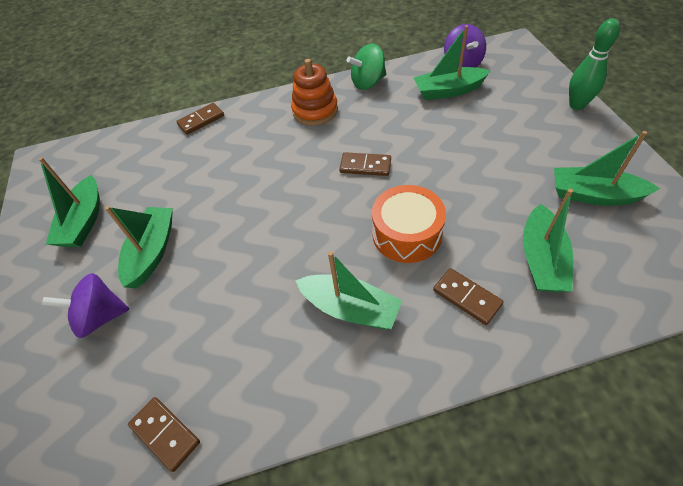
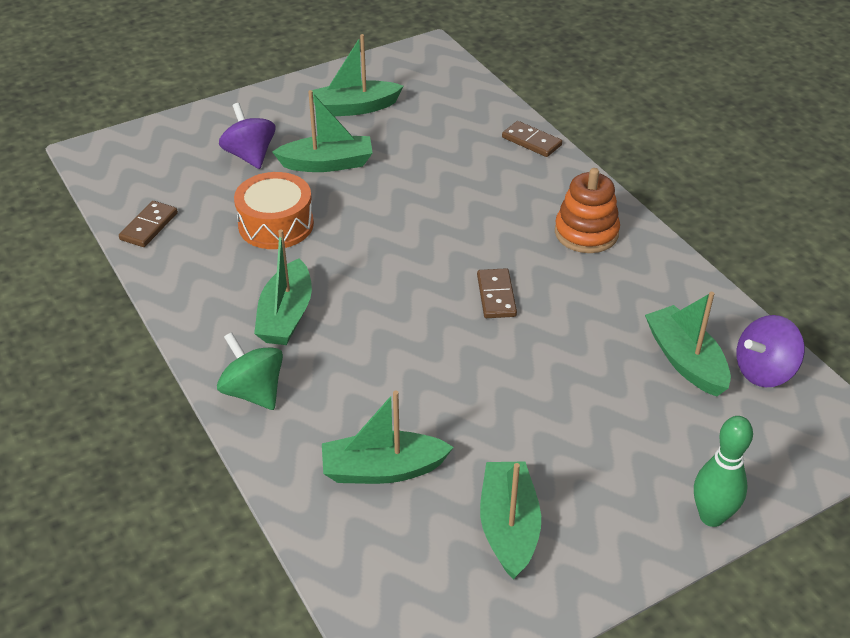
camera: 70 degrees right, 10 degrees down
(368, 82) = (669, 273): green spinning top -> green spinning top (253, 392)
(406, 234) = (395, 346): orange drum -> orange drum (276, 224)
(466, 297) = (316, 404): brown domino -> none

